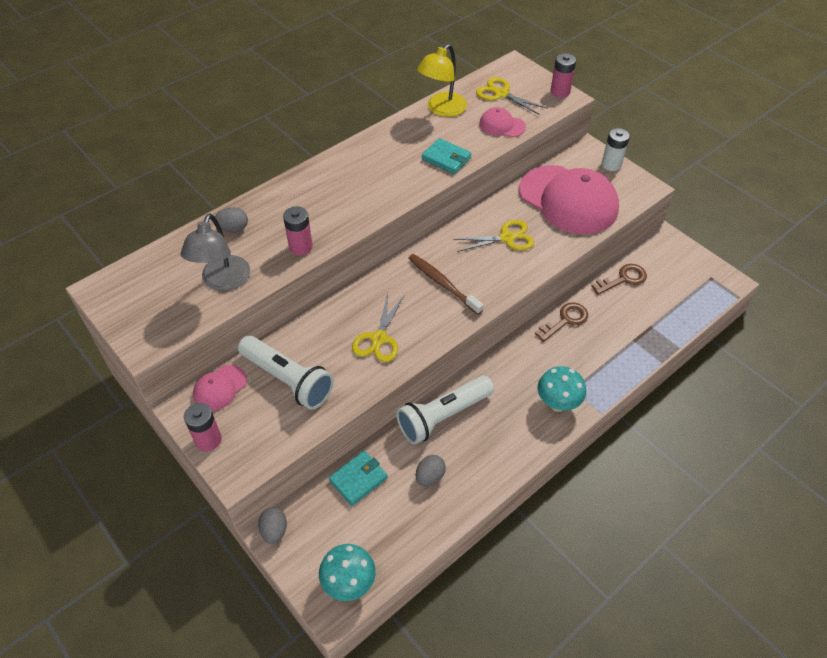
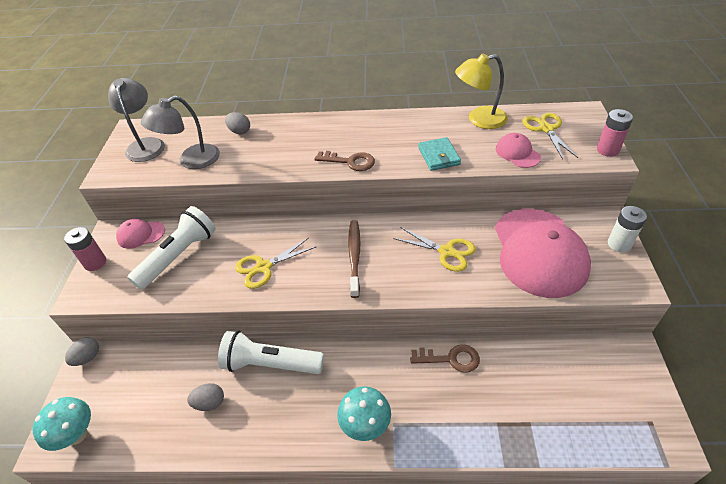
camera: 45 degrees right, 5 degrees down
(145, 295) = (146, 145): none -> grey lamp
(288, 380) = (179, 256): white flashlight -> white flashlight turned 135 degrees counterclockwise
(300, 247) = (261, 164): pink battery -> none
(358, 479) = (168, 364): turquoise wallet -> none
(623, 279) = (547, 359): brown key -> brown key (350, 162)

